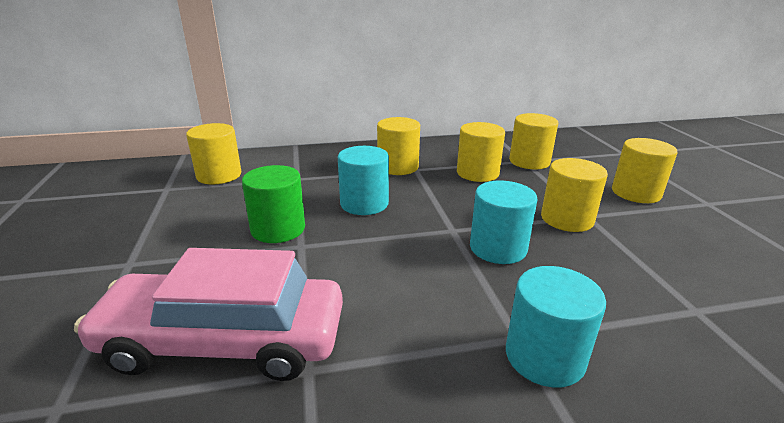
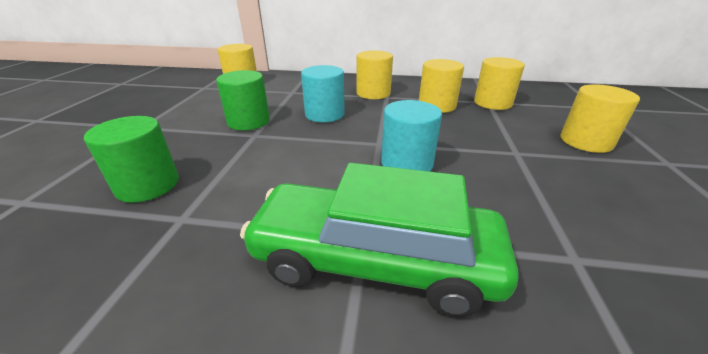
camera: 20 degrees right, 5 degrees up
(224, 340) = (148, 185): pink car -> green cylinder
(544, 357) = (375, 259): turquoise cylinder -> green car
(567, 219) = (492, 152): yellow cylinder -> none

